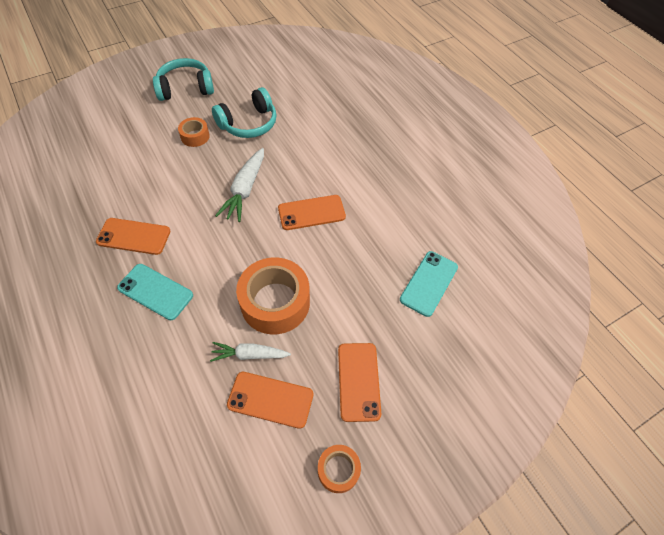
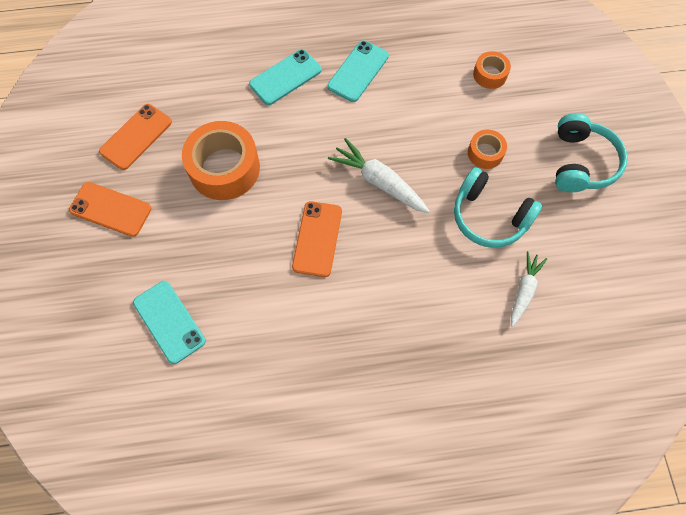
camera: 115 degrees right, 10 degrees up
(134, 236) = (358, 71): orange phone -> turquoise phone
(248, 123) = (489, 216): turquoise headphones -> turquoise headphones turned 45 degrees counterclockwise
(250, 354) = (184, 133): white carrot -> white carrot (524, 291)
(338, 470) = (53, 166): orange tape -> orange tape (490, 74)

